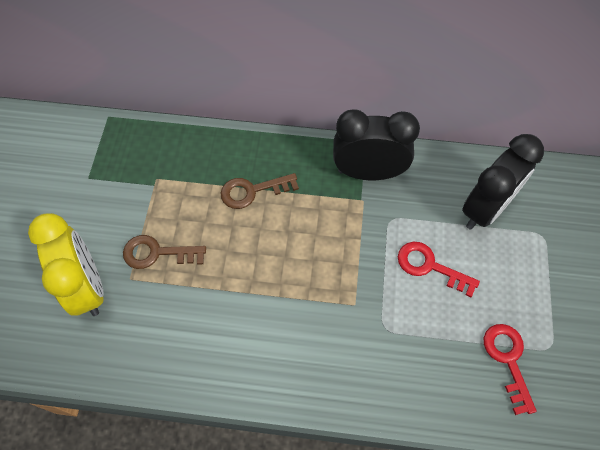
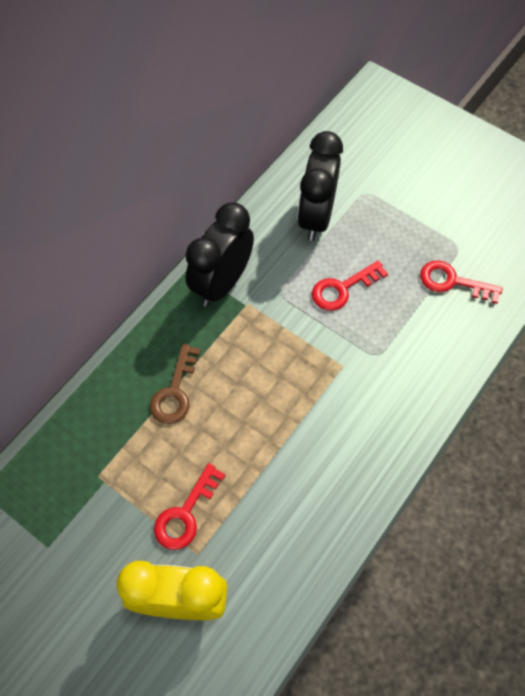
camera: 60 degrees left, 0 degrees up
(157, 253) = (186, 513): brown key -> red key
(485, 209) = (316, 217): black clock -> black clock turned 150 degrees counterclockwise

